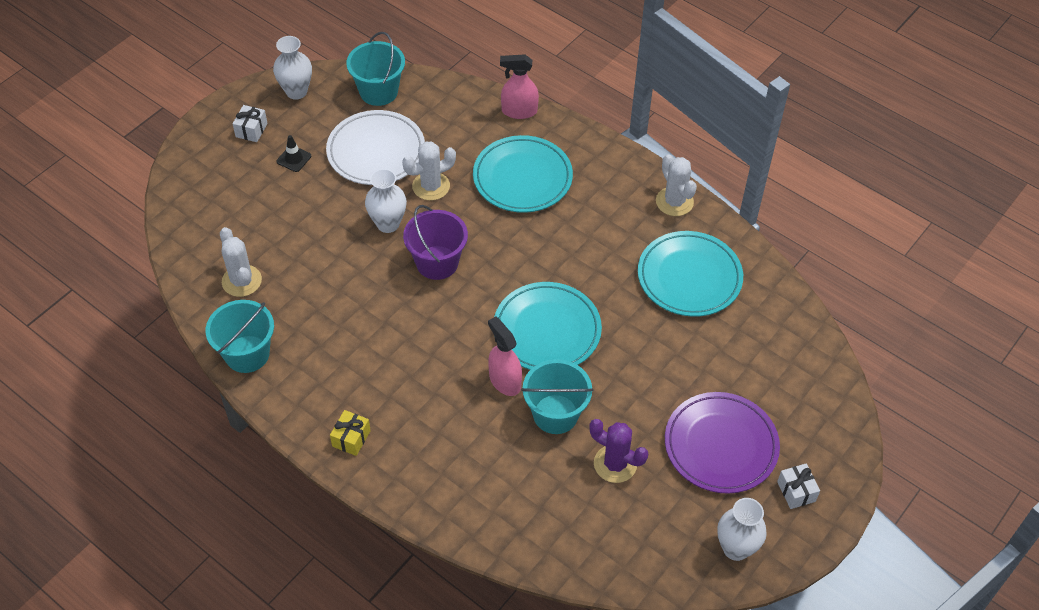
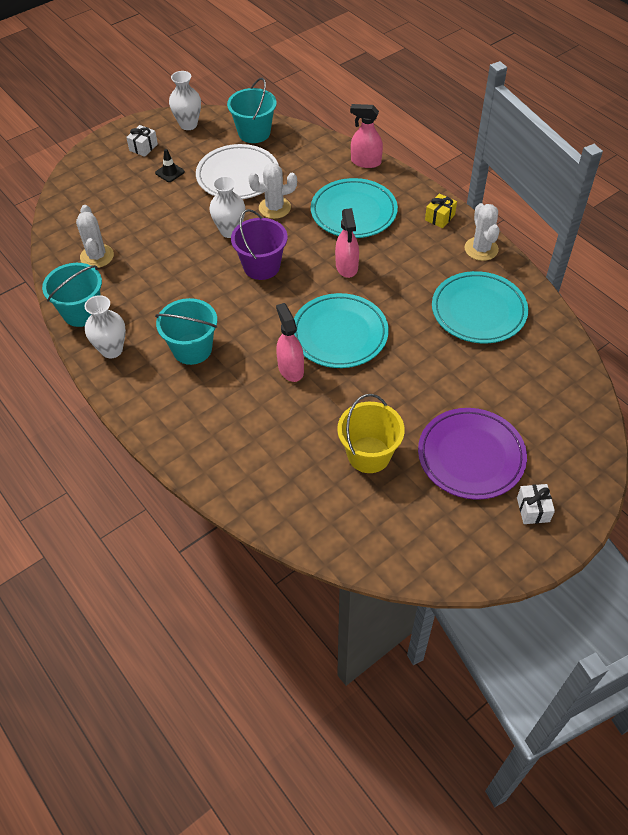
camera: 15 degrees right, 0 degrees up
(351, 438) = (144, 393): yellow gift -> yellow gift (440, 217)
(533, 247) = (346, 267): none -> pink spray bottle
(555, 414) = (327, 403): turquoise bucket -> turquoise bucket (192, 349)
(615, 464) = (369, 455): purple cactus -> yellow bucket
(736, 548) = (462, 549): white vase -> white vase (112, 350)

